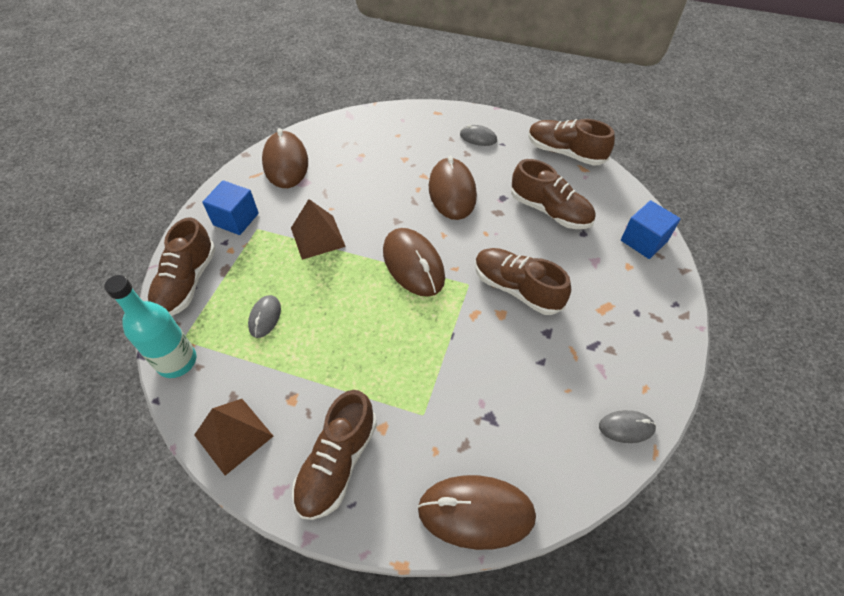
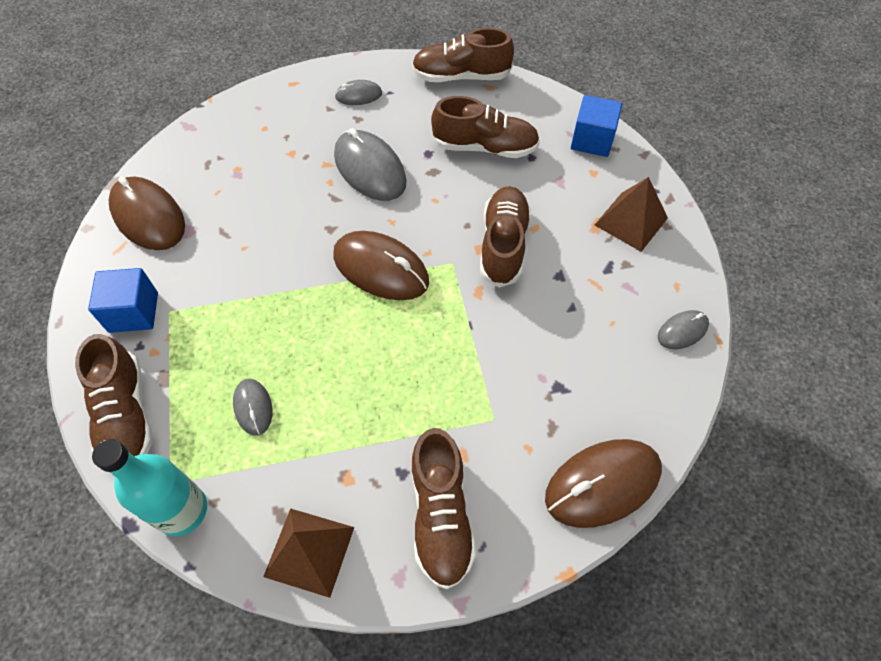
camera: 30 degrees left, 5 degrees up
(318, 237) = (251, 287): brown pyramid -> brown pyramid (631, 221)
(452, 191) = (370, 169): brown mouse -> grey mouse
(517, 289) = (503, 245): brown shoe -> brown shoe turned 90 degrees clockwise

